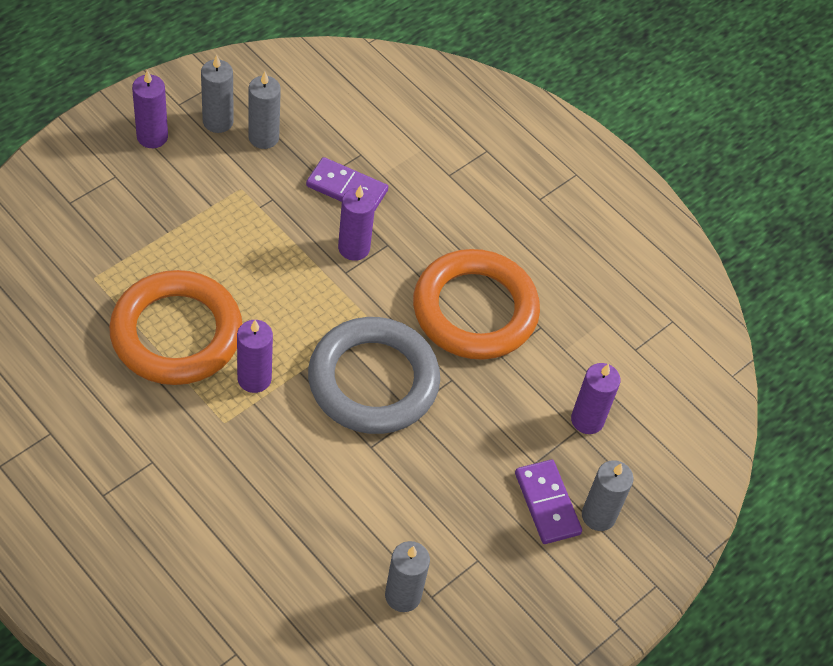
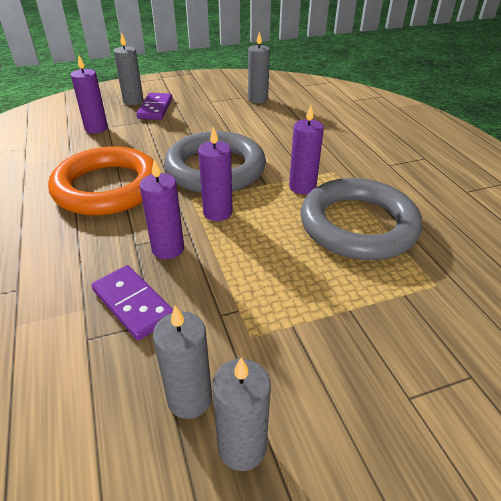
camera: 150 degrees left, 15 degrees down
(152, 137) = (348, 449): purple candle -> purple candle (217, 212)
(176, 333) = (358, 225): orange ring -> grey ring

